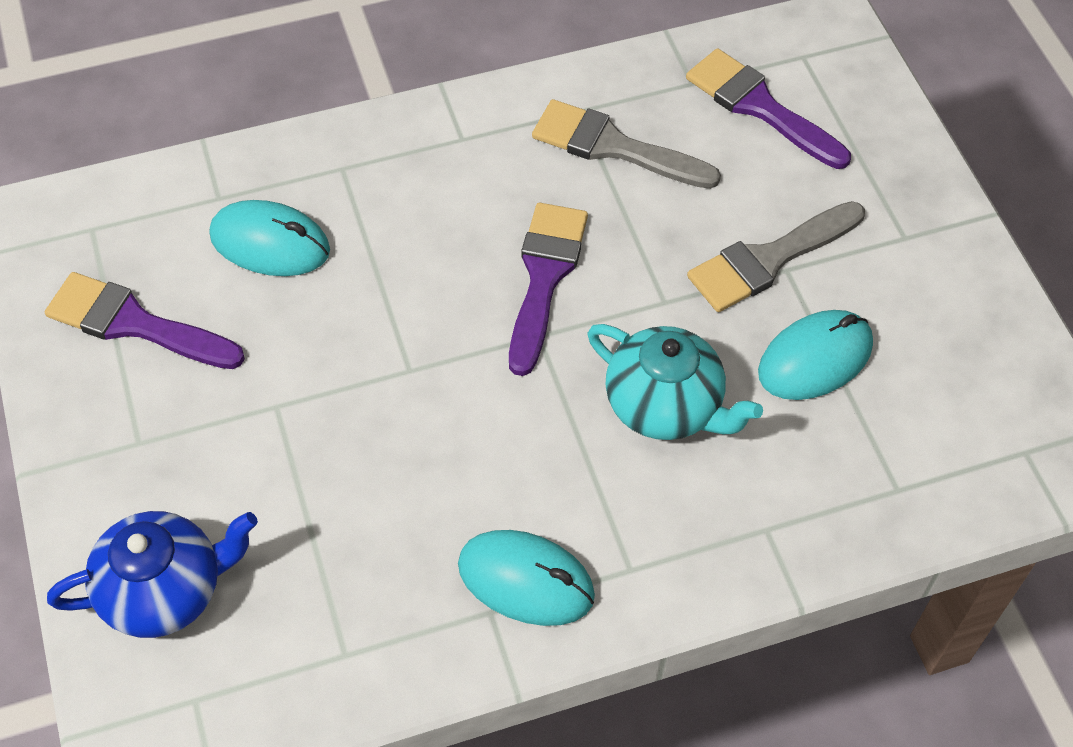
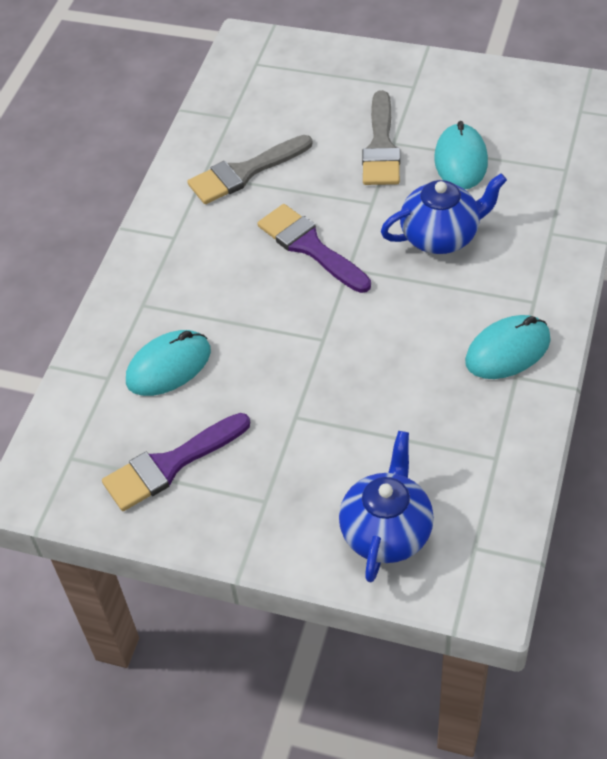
camera: 50 degrees left, 5 degrees down
(665, 406) = (441, 236): turquoise teapot -> blue teapot
(759, 107) = (274, 98): purple brush -> none

